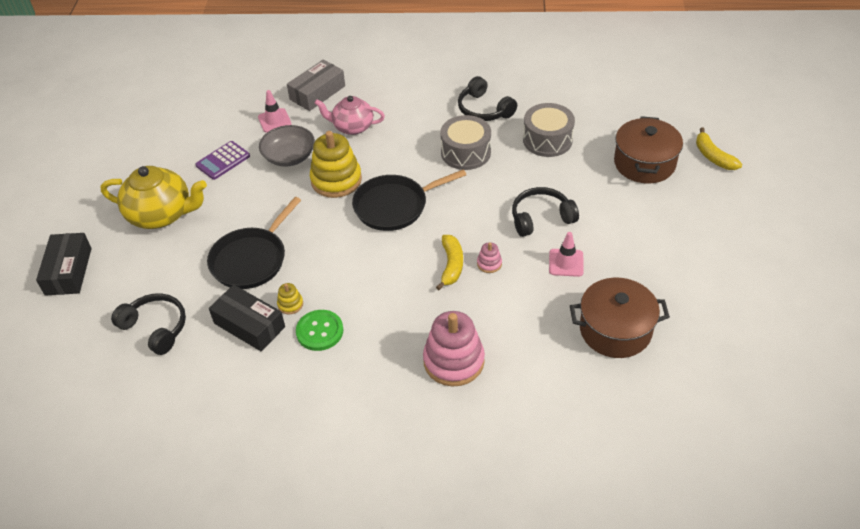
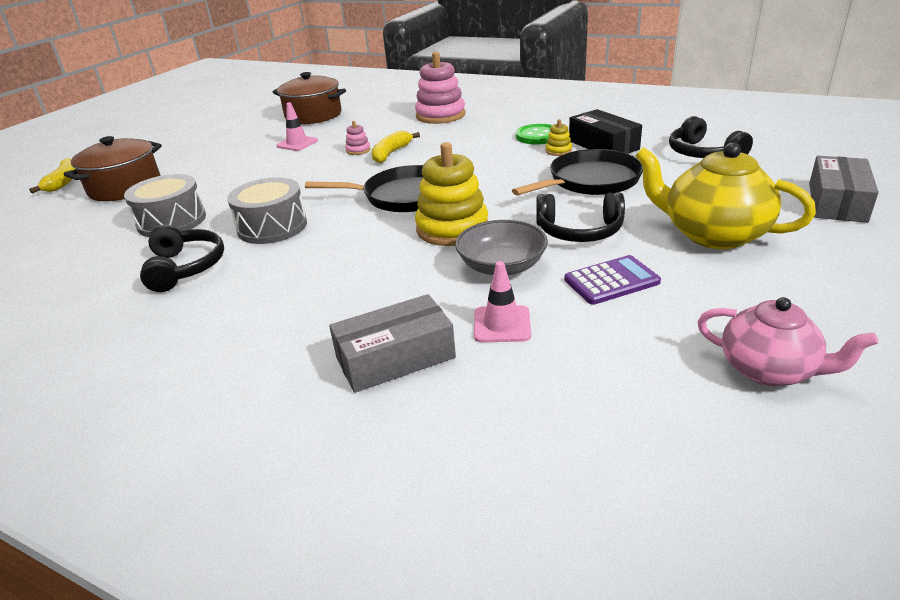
camera: 155 degrees left, 15 degrees down
(68, 271) = (837, 202): black box -> grey box
(352, 127) = (381, 285): pink teapot -> pink teapot (769, 370)
(541, 218) = (276, 168): black headphones -> black headphones (579, 231)

